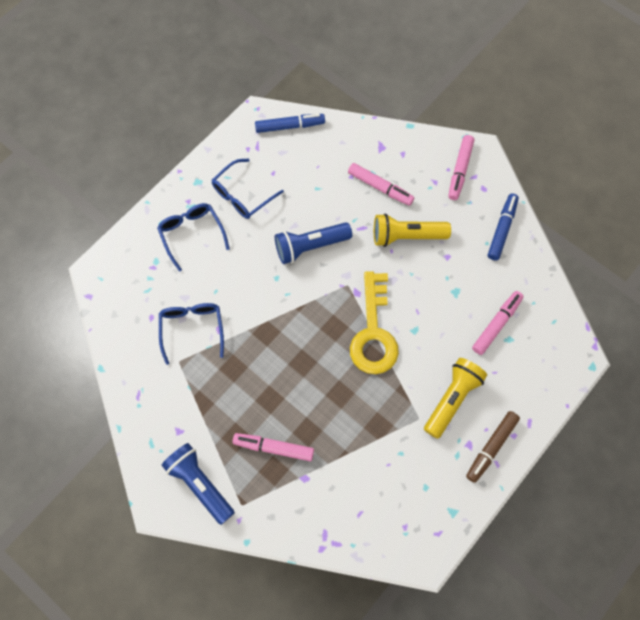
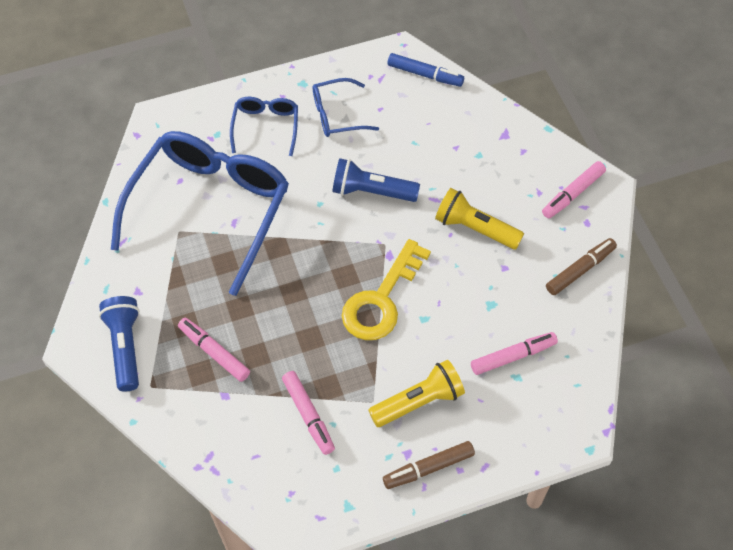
camera: 30 degrees right, 10 degrees down
(192, 329) = (210, 209): blue glasses -> blue glasses, size x2.18
(380, 187) = (478, 171): pink marker -> pink marker (308, 415)
(502, 229) = (580, 270): blue marker -> brown marker

